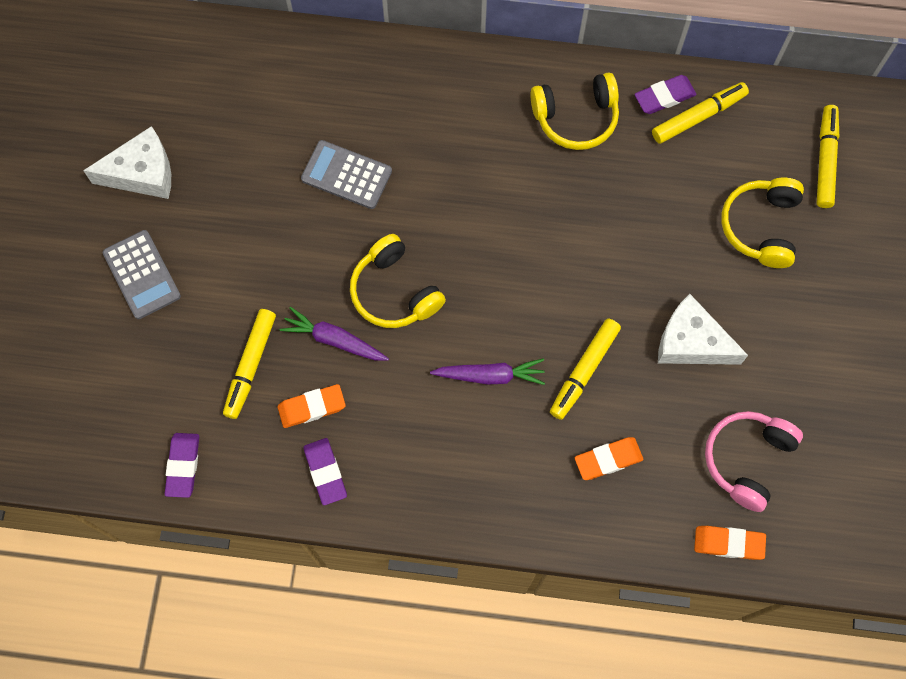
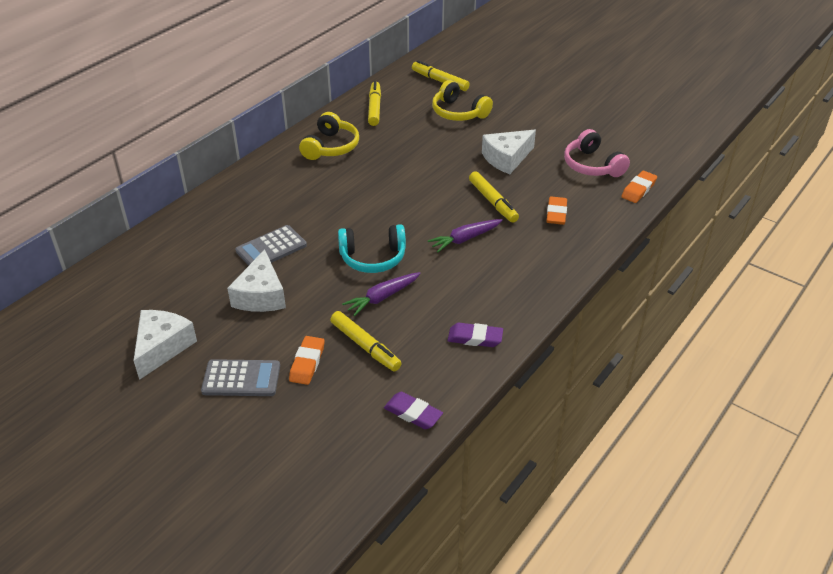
camera: 60 degrees left, 30 degrees down
(267, 214) = (261, 295): none -> white cheese
(312, 407) = (422, 327): orange eraser -> orange eraser (307, 363)
(394, 291) = (373, 258): yellow headphones -> turquoise headphones
(490, 375) = (465, 239): purple carrot -> purple carrot turned 150 degrees counterclockwise
(664, 97) = (351, 114): purple eraser -> none

